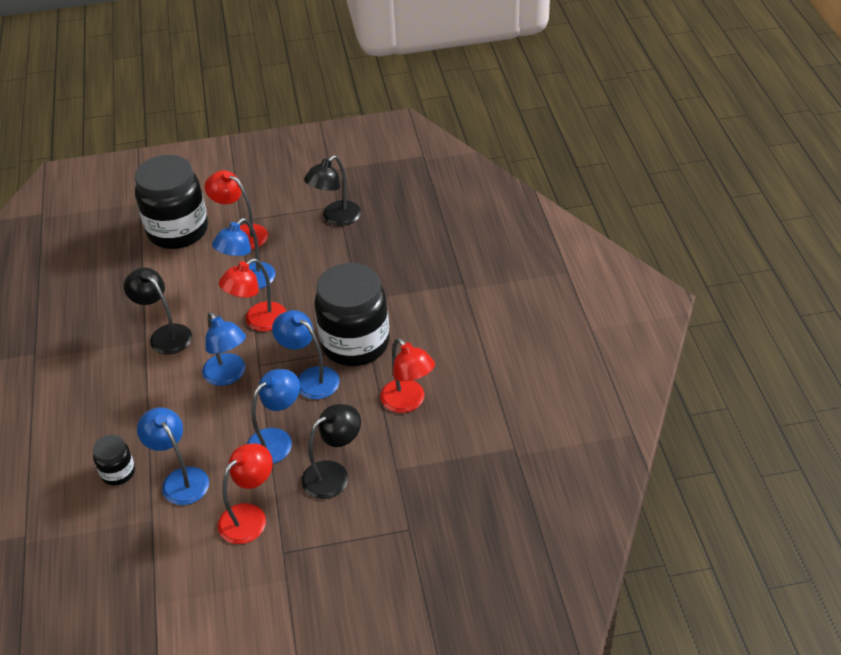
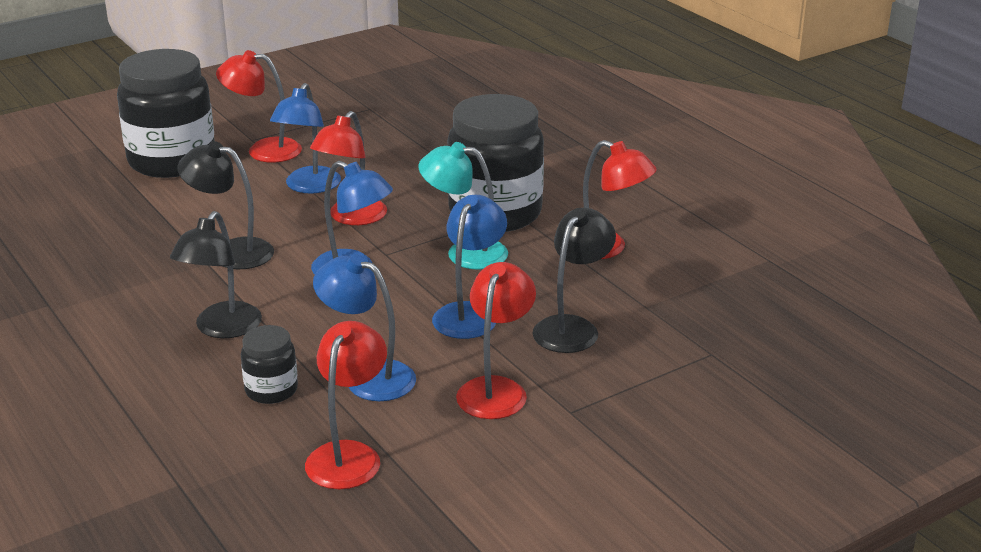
camera: 25 degrees left, 15 degrees down
(130, 544) = (349, 455): none -> red lamp
(310, 378) = (464, 252): blue lamp -> turquoise lamp
(336, 218) = (376, 118): black lamp -> black lamp (222, 329)

